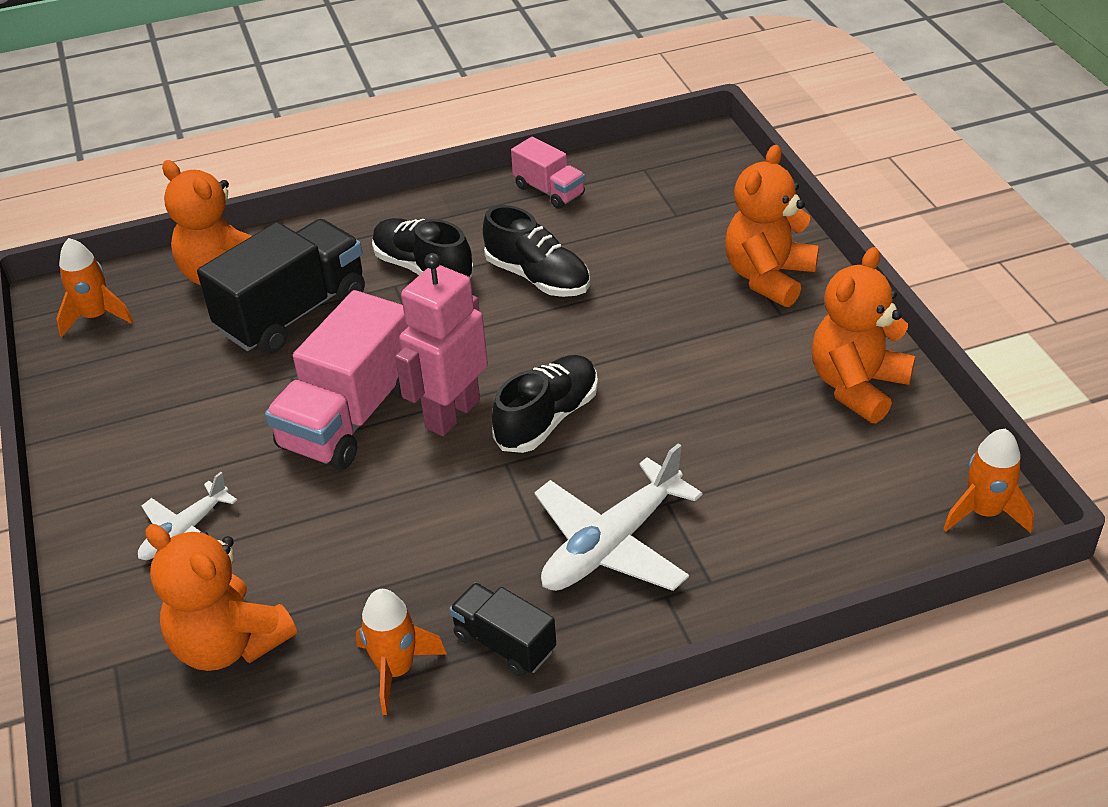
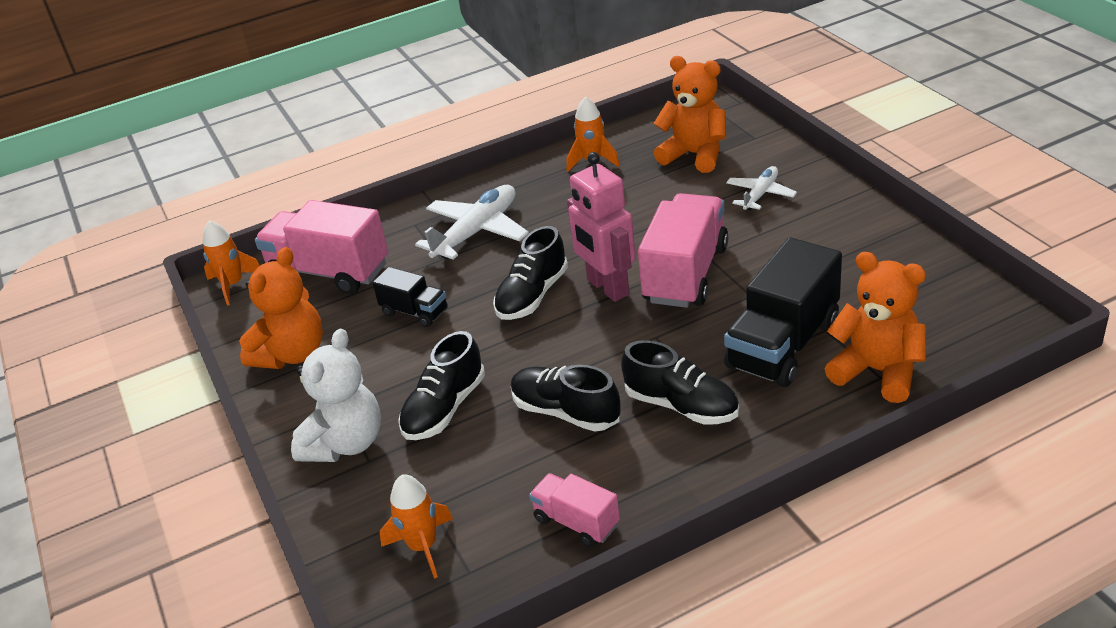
camera: 175 degrees right, 5 degrees down
(96, 317) = (965, 315): orange rocket -> orange rocket (423, 546)
(452, 414) = (607, 288): pink robot -> pink robot turned 120 degrees clockwise
(504, 643) = (534, 180): black truck -> black truck (415, 312)
(664, 297) = (444, 409): none -> black shoe
(768, 277) = (346, 443): orange teddy bear -> white teddy bear
(835, 509) = (329, 272): none -> pink truck

